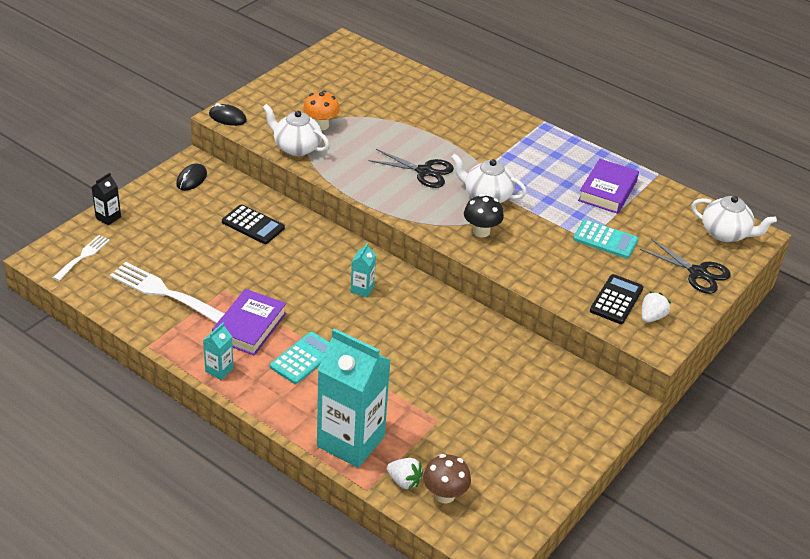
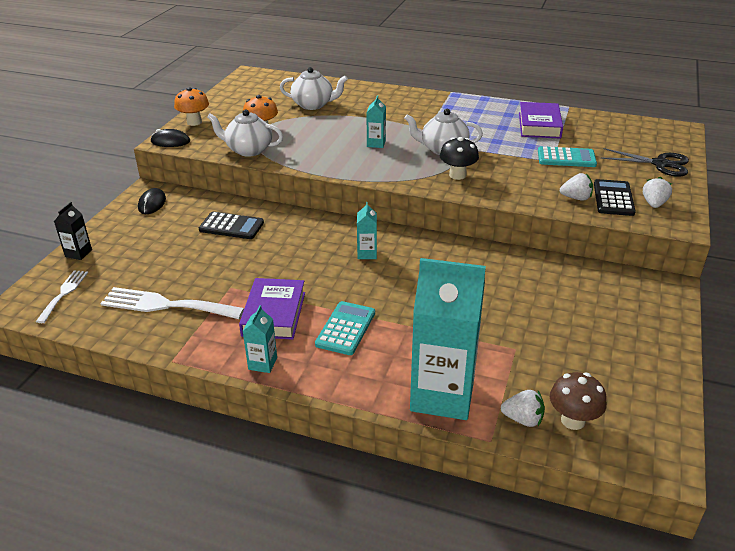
camera: 15 degrees left, 5 degrees down
(260, 98) = (194, 122): none -> orange mushroom
(424, 171) = (376, 143): black scissors -> turquoise carton
(579, 289) = (576, 198): none -> white strawberry
(725, 233) = (656, 133): white teapot -> white teapot (313, 105)

